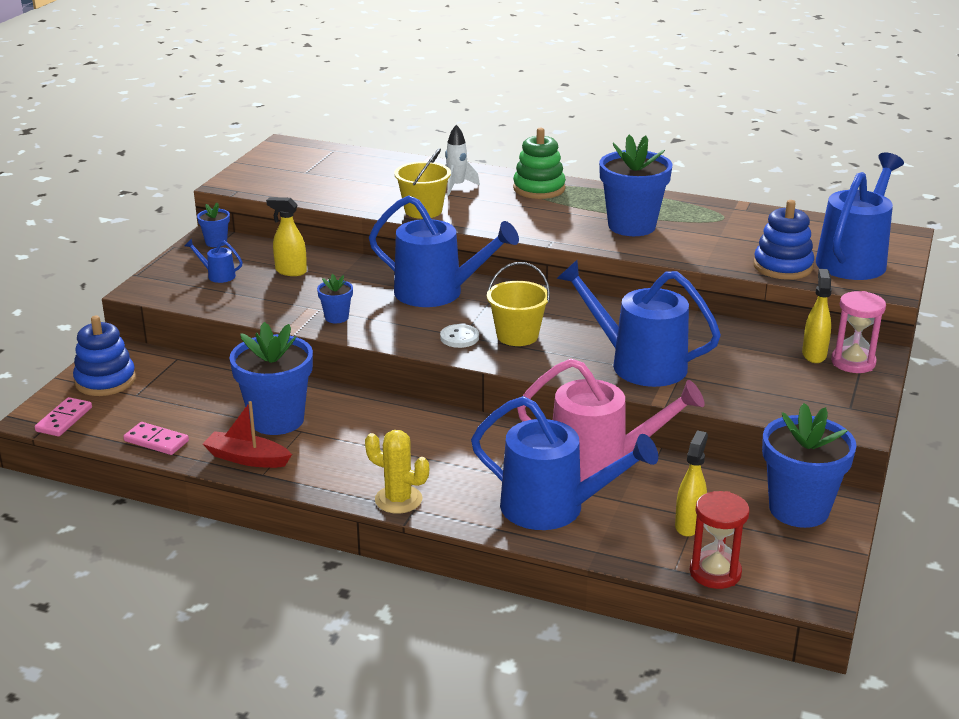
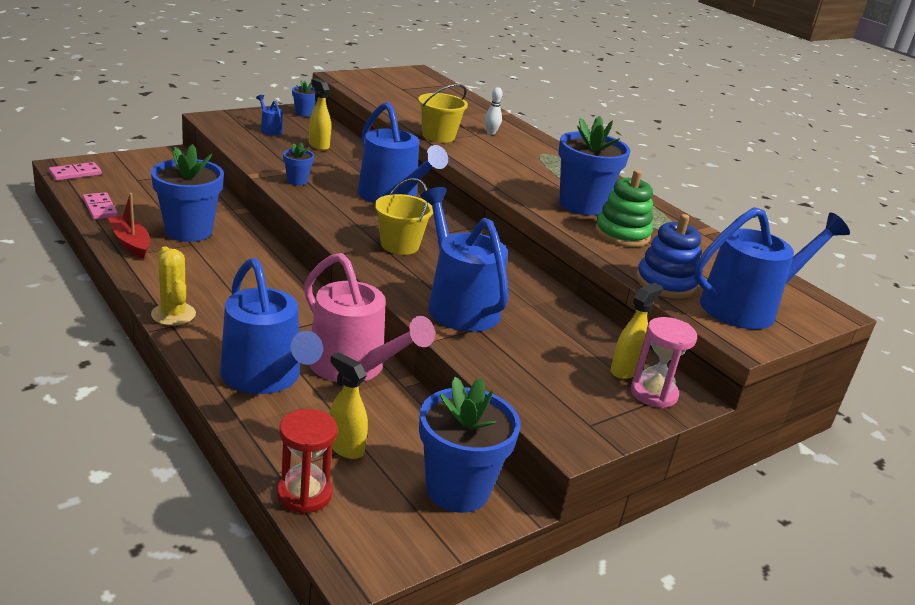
camera: 30 degrees right, 0 degrees up
(105, 381) = (135, 165): blue stacking toy -> none
(456, 186) = (491, 133): white rocket -> white bowling pin
(459, 338) = (356, 228): white button -> none
(539, 189) = (551, 157): green stacking toy -> green stacking toy (622, 234)
(689, 525) = (345, 447): yellow spray bottle -> yellow spray bottle turned 105 degrees counterclockwise

